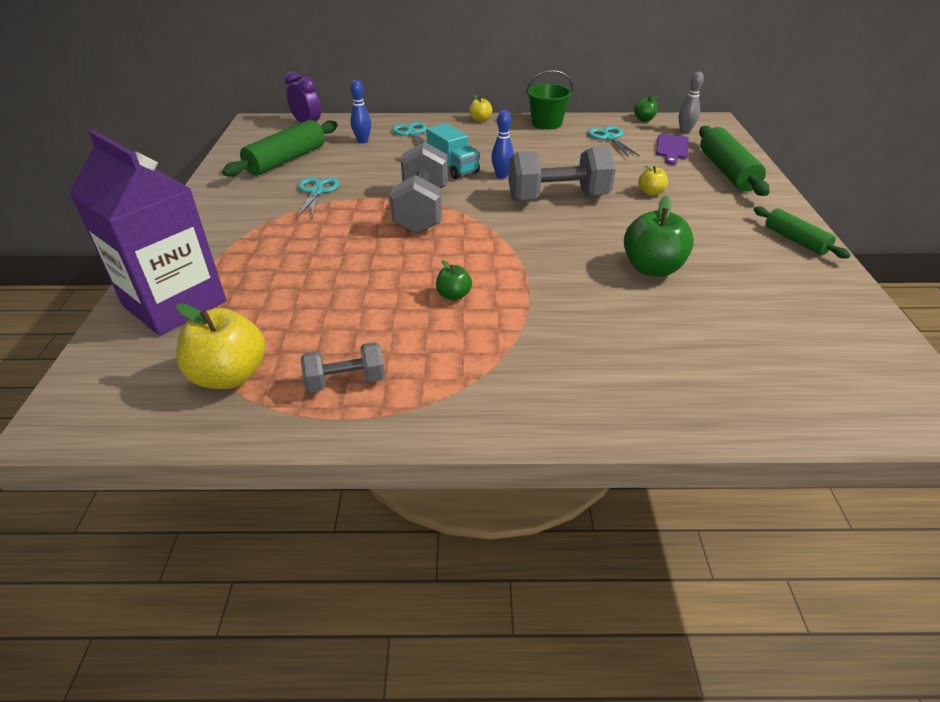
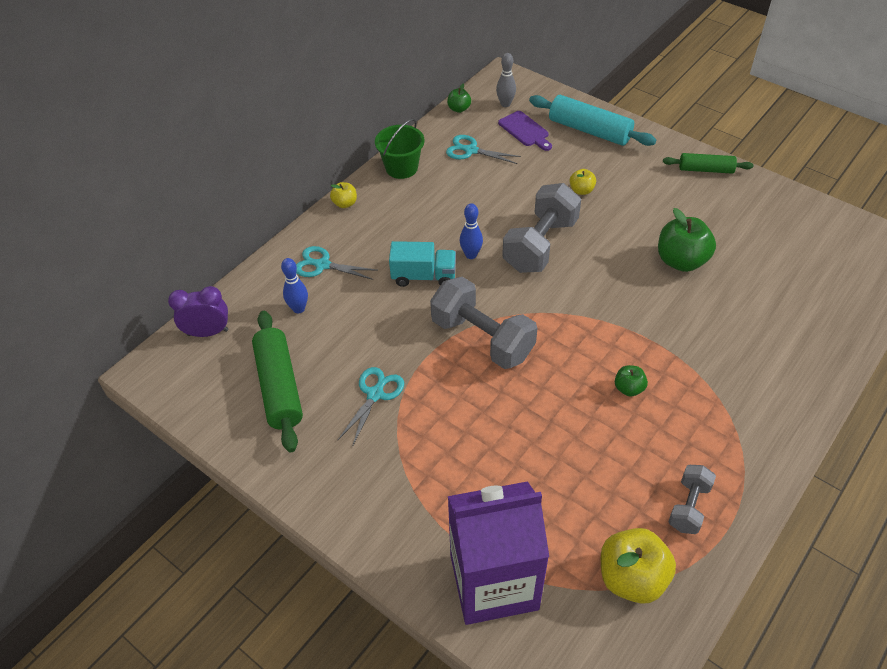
camera: 50 degrees left, 10 degrees up
(316, 191) = (375, 394): turquoise scissors -> turquoise scissors turned 75 degrees clockwise
(727, 171) = (589, 130): green rolling pin -> turquoise rolling pin

